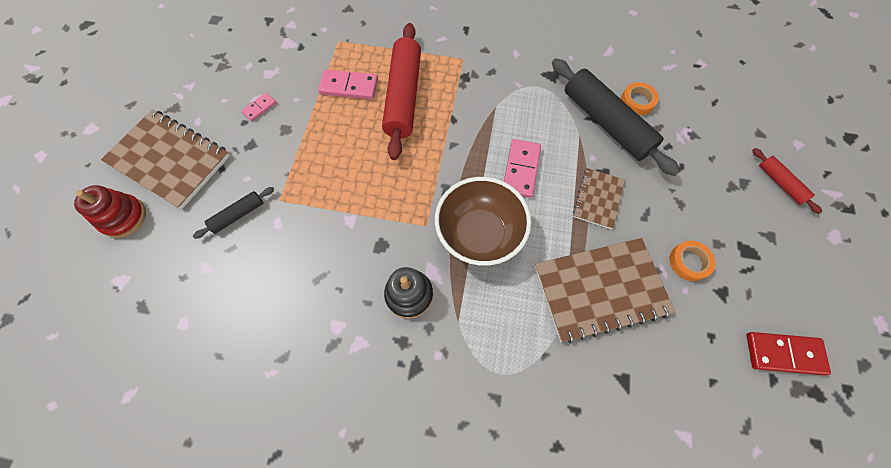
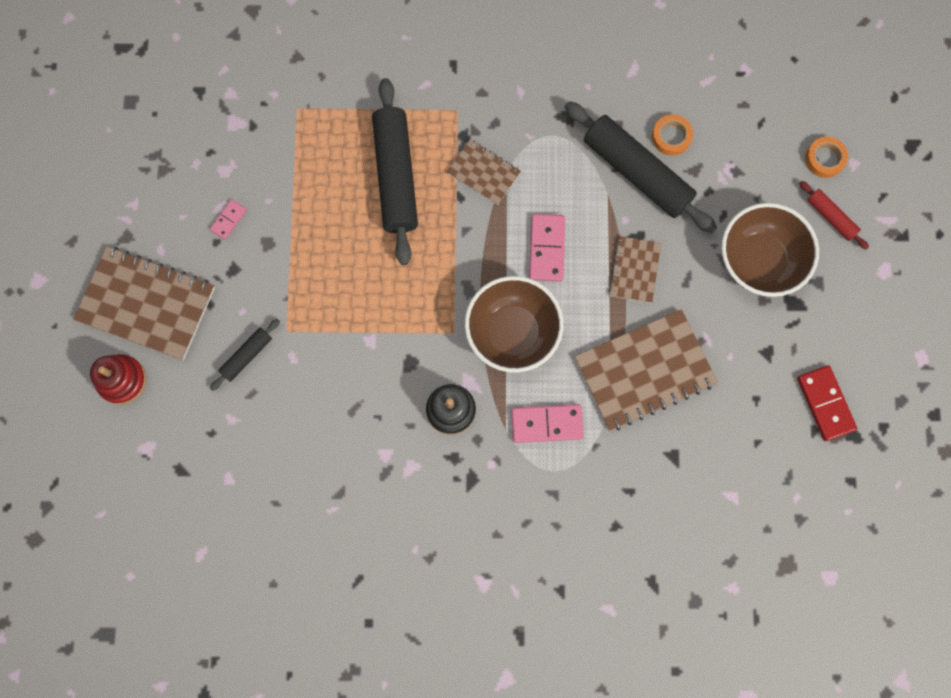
camera: 10 degrees left, 10 degrees up
(349, 87) = (327, 173): pink domino -> pink domino (546, 424)
(403, 97) = (395, 176): red rolling pin -> black rolling pin
(476, 105) = (483, 173): none -> brown notebook
(689, 262) = (733, 325): orange tape -> orange tape (824, 159)
(713, 209) = (759, 261): none -> brown bowl
(784, 353) = (825, 403): red domino -> red domino turned 75 degrees clockwise

